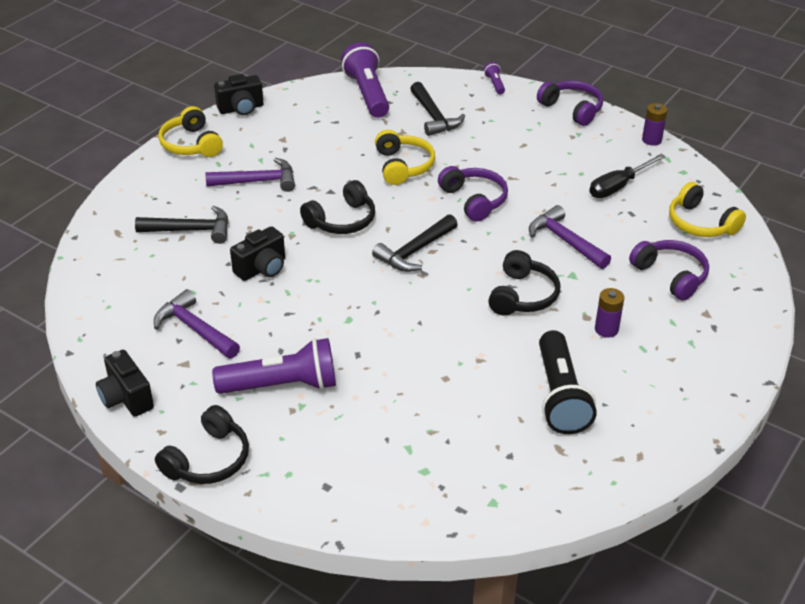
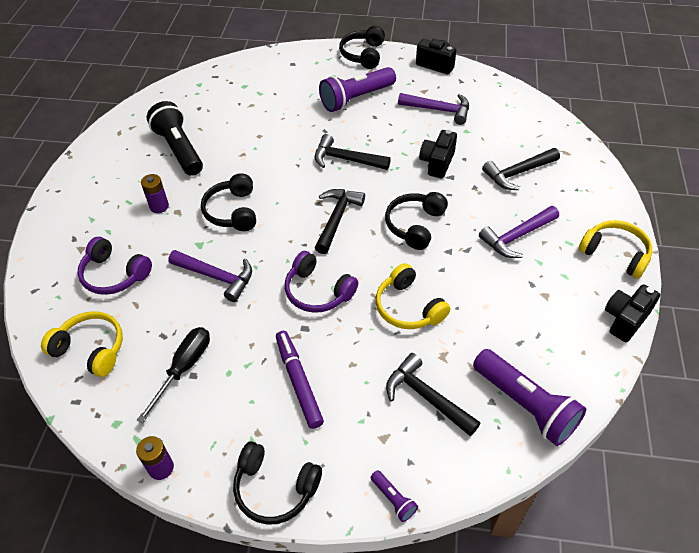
camera: 155 degrees right, 10 degrees up
(359, 308) = (346, 159): none -> black hammer
(526, 152) = (298, 381): none -> purple marker
(572, 109) = (275, 489): purple headphones -> black headphones

